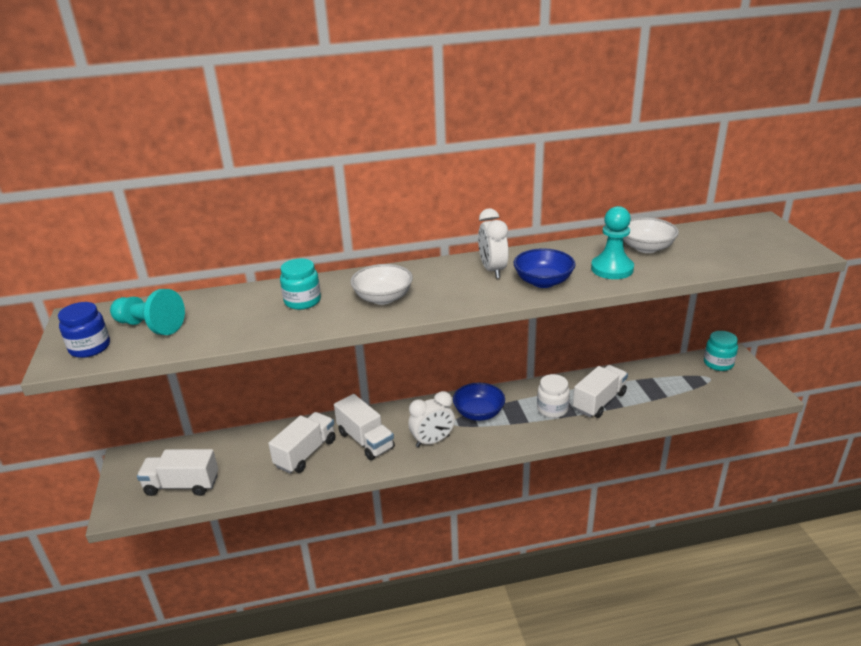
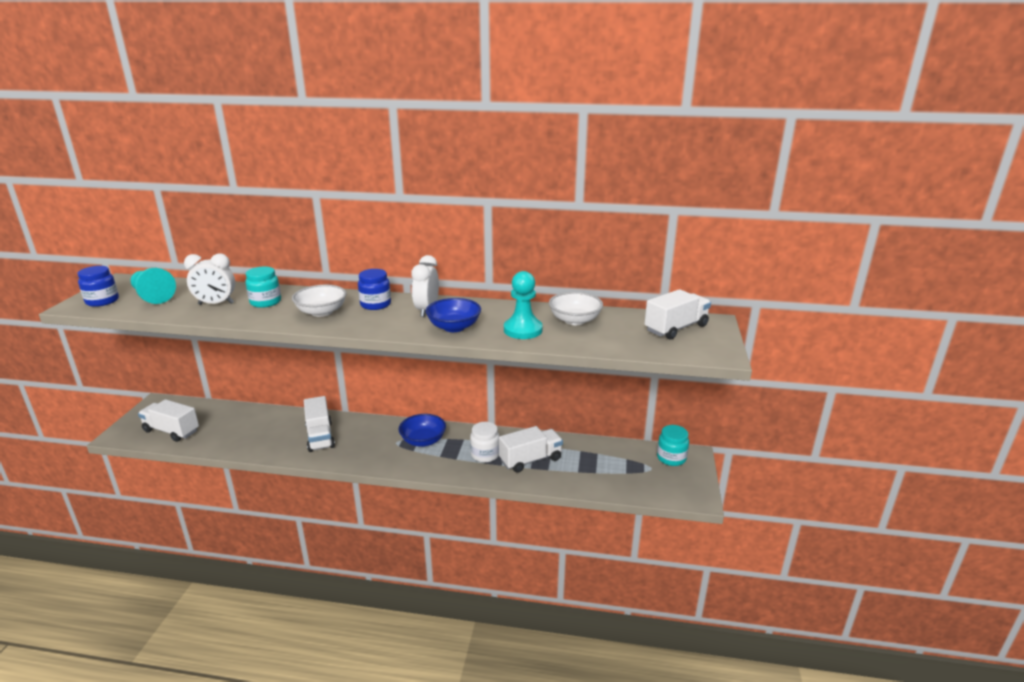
camera: 20 degrees right, 5 degrees down
(306, 453) = (270, 433): white truck -> white truck (676, 328)
(430, 276) = (375, 304): none -> blue jar
(432, 441) = (368, 451): white clock -> white clock (216, 304)

